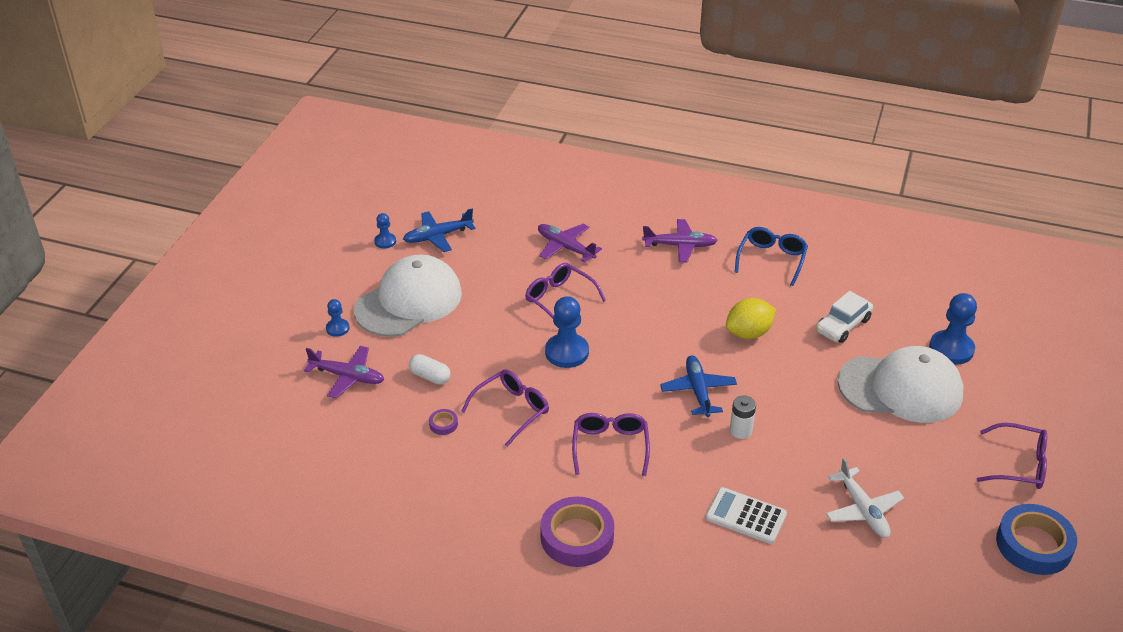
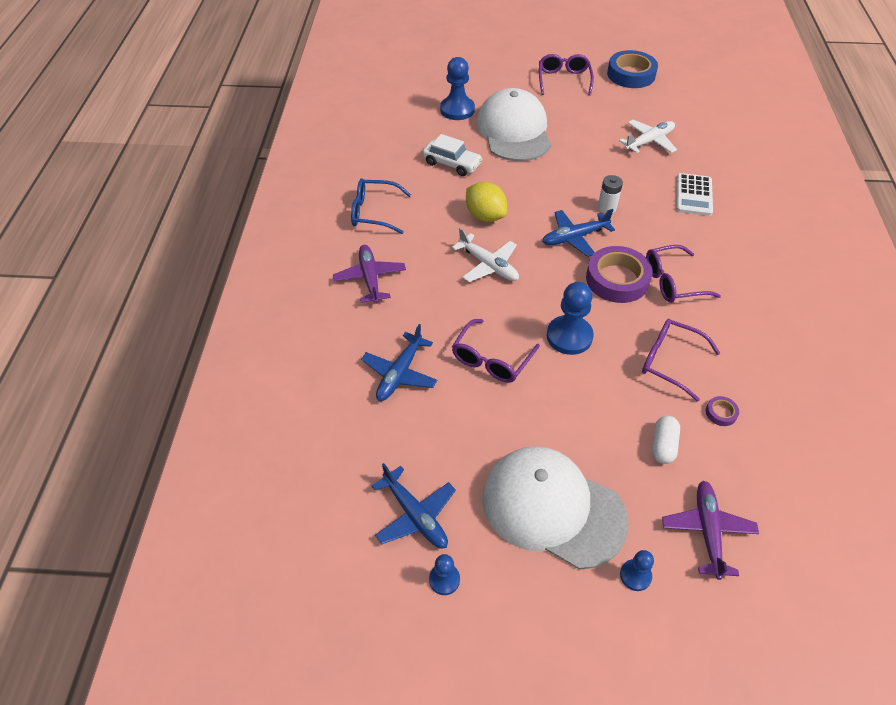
camera: 105 degrees left, 10 degrees up
(566, 247) = (400, 373): purple plane -> blue plane
(577, 537) = (781, 284): purple tape -> purple tape (617, 279)
(675, 320) = (488, 265): none -> white plane

